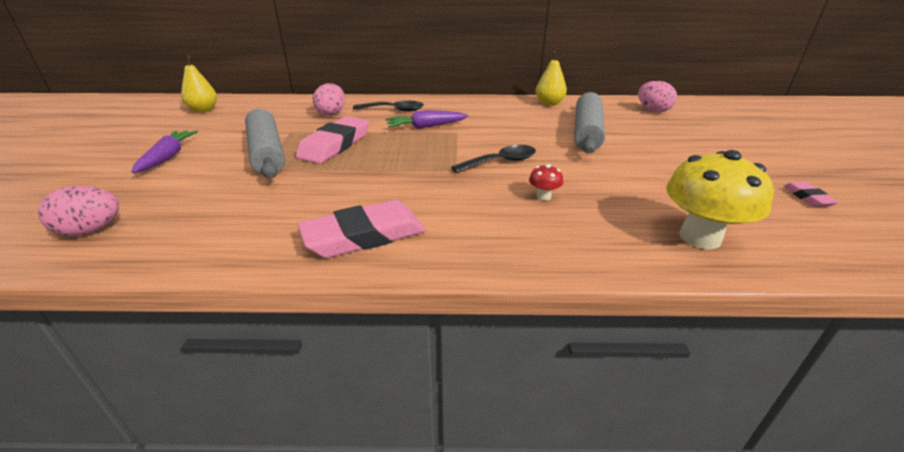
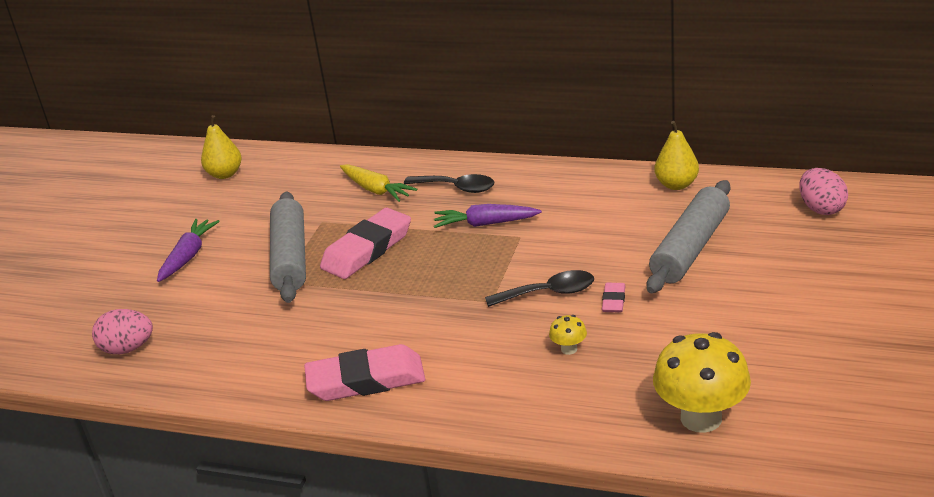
camera: 20 degrees right, 0 degrees up
(331, 113) = (376, 190): pink egg -> yellow carrot
(543, 196) = (569, 349): red mushroom -> yellow mushroom
(807, 197) = (883, 380): pink eraser -> pink eraser (613, 301)

